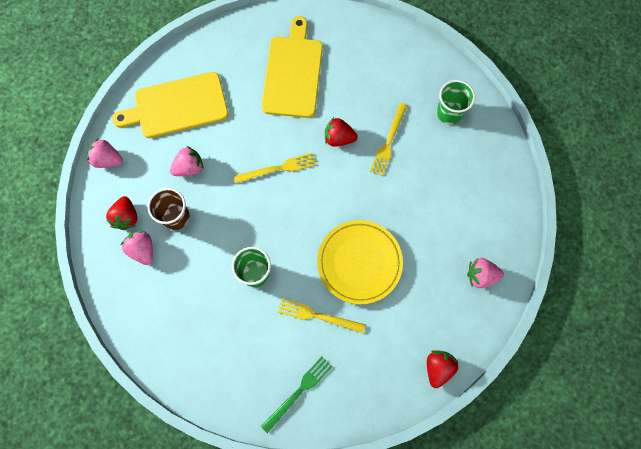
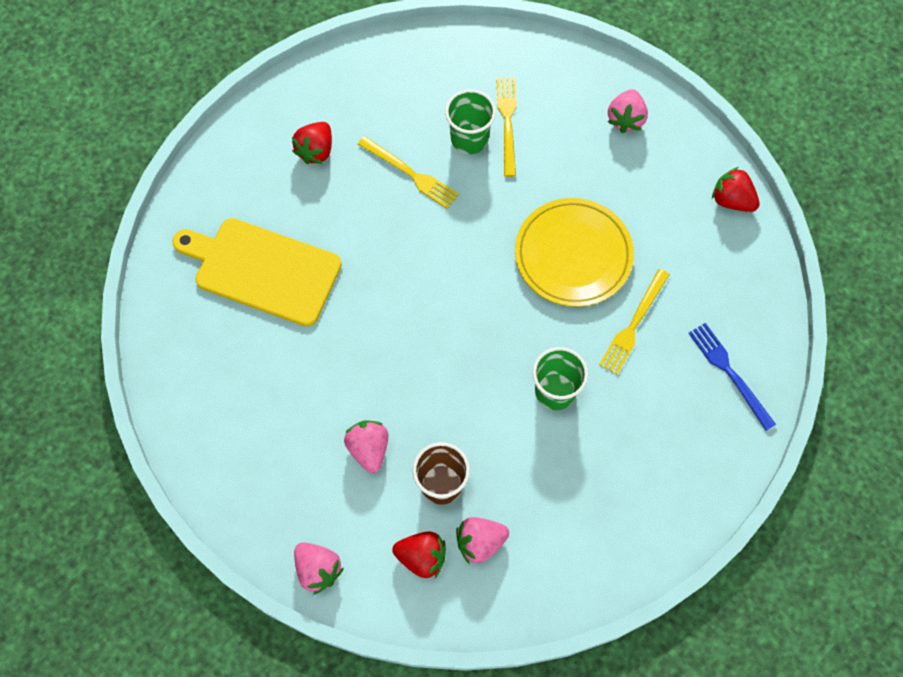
camera: 75 degrees left, 5 degrees down
(108, 160) = (318, 569): pink strawberry -> pink strawberry turned 75 degrees counterclockwise
(177, 106) = (260, 446): yellow cutting board -> none
(278, 168) = (407, 325): yellow fork -> yellow fork (507, 122)
(299, 392) = (729, 373): green fork -> blue fork
(338, 138) = (386, 235): red strawberry -> red strawberry (316, 150)
(449, 113) = (392, 90): green cup -> green cup (469, 139)

